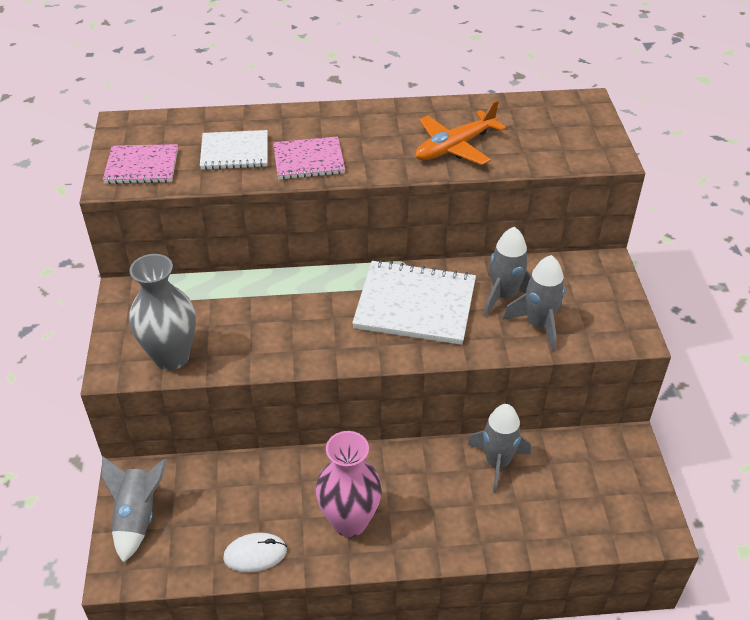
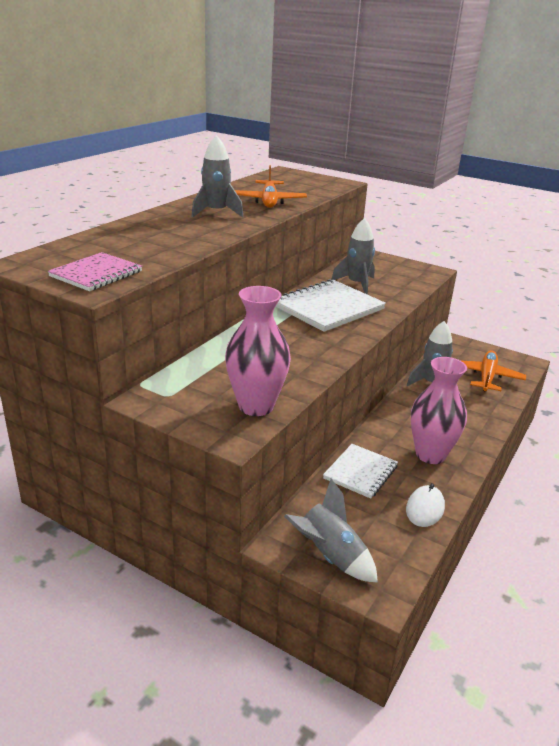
camera: 55 degrees left, 15 degrees down
(171, 357) = (256, 406): grey vase -> pink vase
(234, 152) = (148, 245): white notebook -> white notebook (360, 472)
(308, 160) = (206, 231): pink notebook -> none
(538, 324) = (393, 286): grey rocket -> grey rocket (216, 212)
(570, 506) = (486, 377): none -> orange plane

